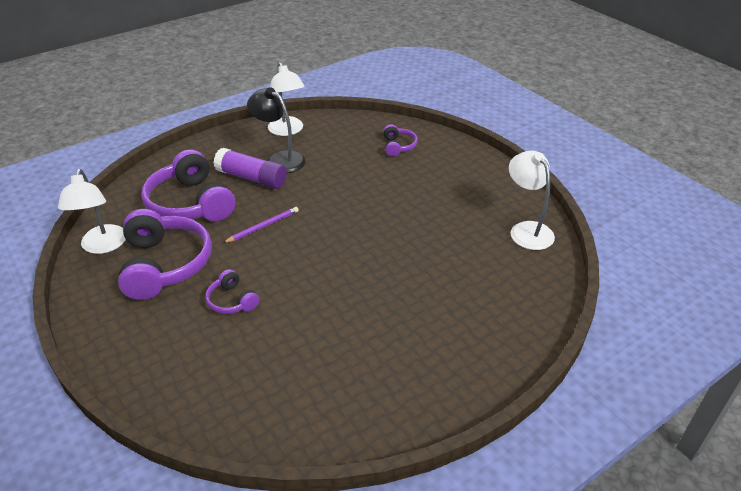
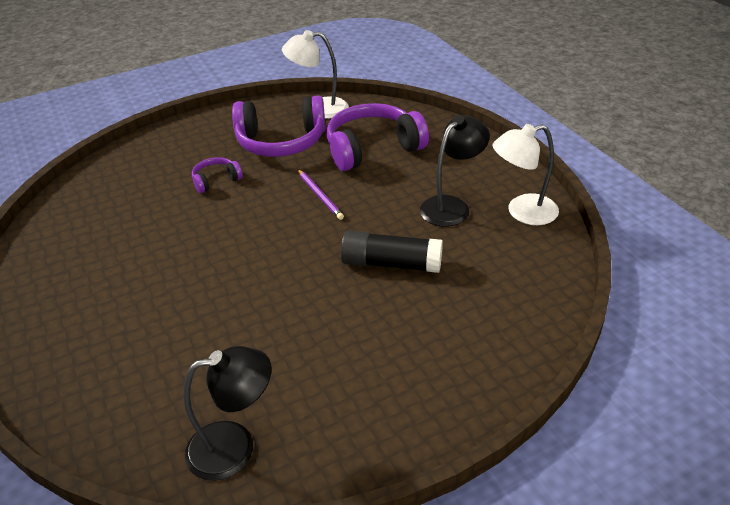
camera: 100 degrees right, 0 degrees up
(252, 178) = (413, 186): purple glue stick -> none
(349, 182) = (391, 264): none -> black glue stick
(398, 146) = (480, 321): purple headphones -> none
(526, 230) = (235, 446): white lamp -> black lamp

